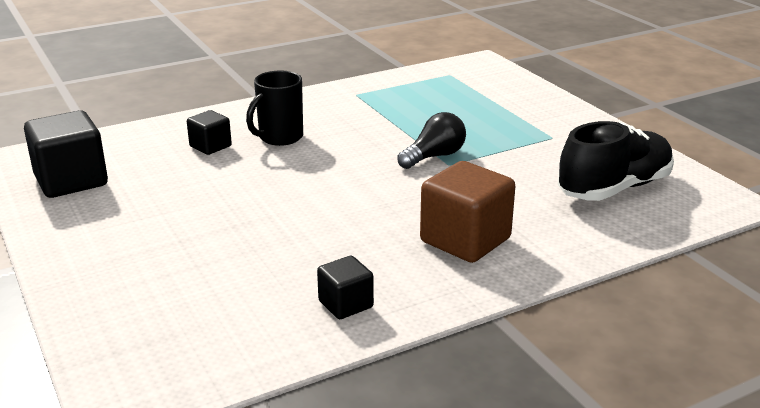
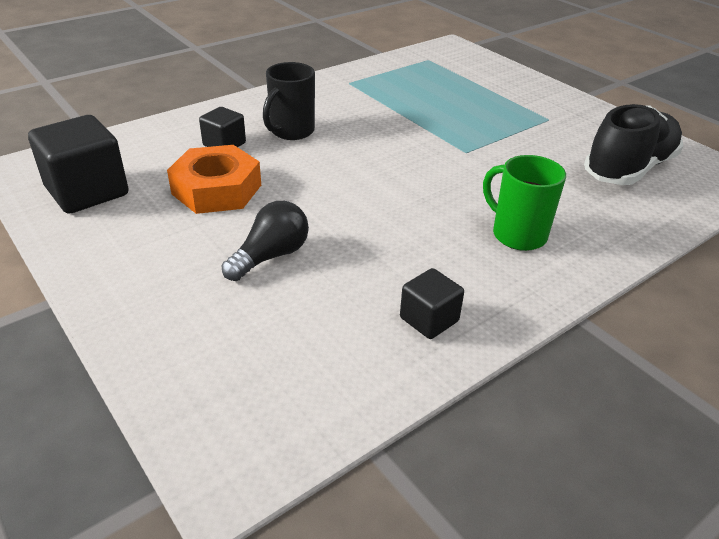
camera: 10 degrees left, 10 degrees up
(189, 185) = (217, 189): none -> orange nut
(434, 156) = (449, 144): black light bulb -> black light bulb (271, 256)
(465, 240) = (517, 234): brown cube -> green mug

